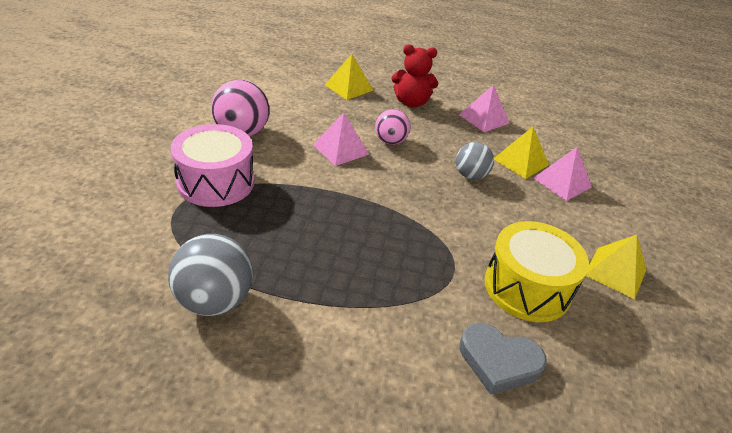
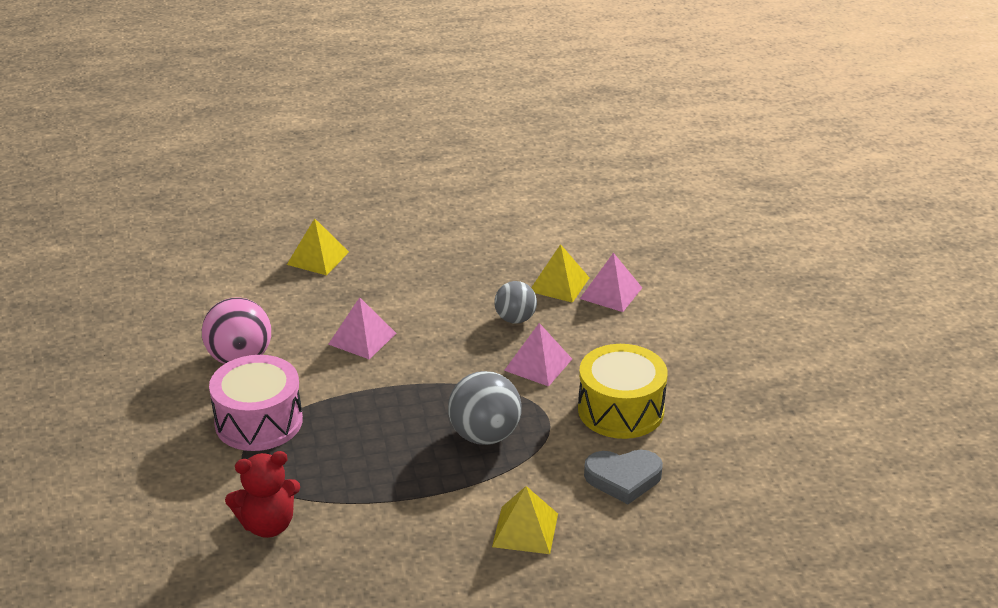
camera: 20 degrees left, 5 degrees down
(214, 301) = (350, 524): grey ball -> grey ball (485, 435)
(390, 141) = (409, 310): pink ball -> none
(411, 102) = (402, 253): red teddy bear -> red teddy bear (268, 525)
(484, 118) = (495, 245): pink pyramid -> pink pyramid (538, 364)
(615, 272) = (693, 367): yellow pyramid -> yellow pyramid (525, 530)

